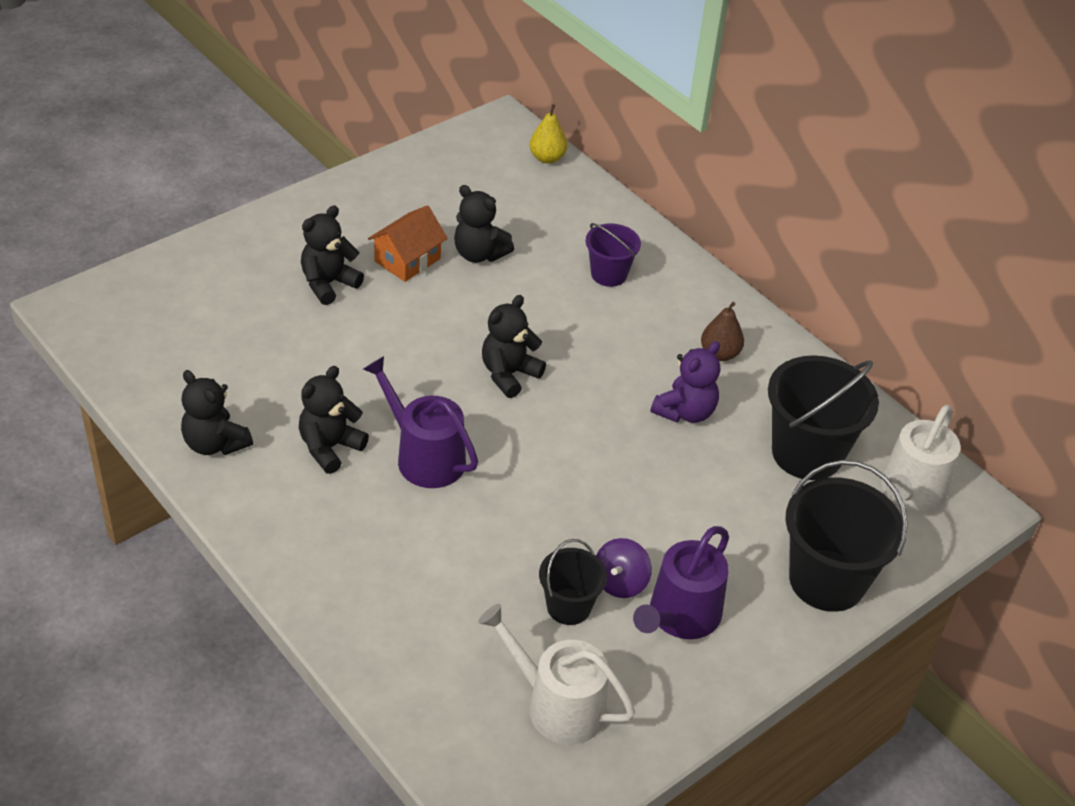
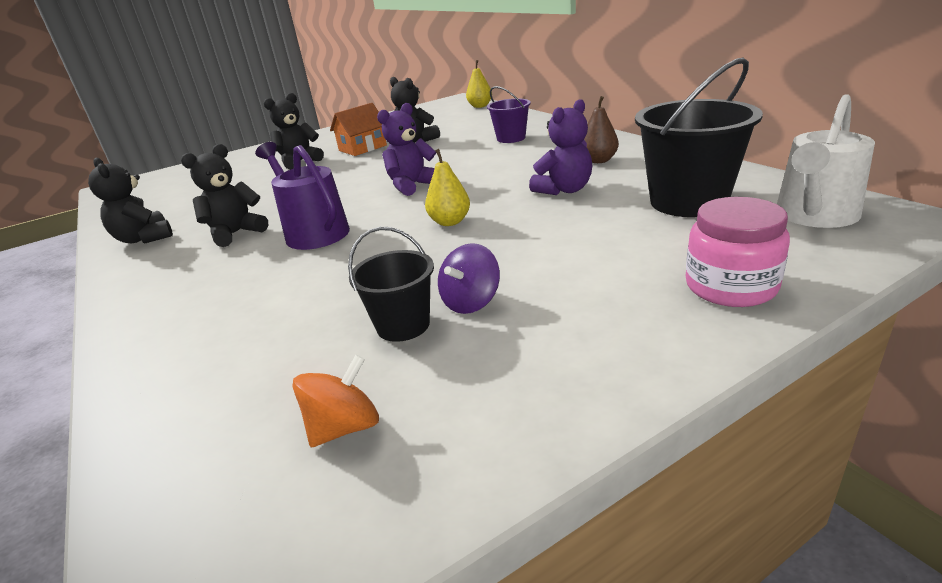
camera: 15 degrees right, 15 degrees down
(509, 374) = (412, 185): black teddy bear -> purple teddy bear
(557, 705) = (345, 427): white watering can -> orange spinning top
(573, 457) = (450, 222): none -> yellow pear
(680, 616) = (538, 327): purple watering can -> none
(827, 580) = (730, 286): black bucket -> pink jar

